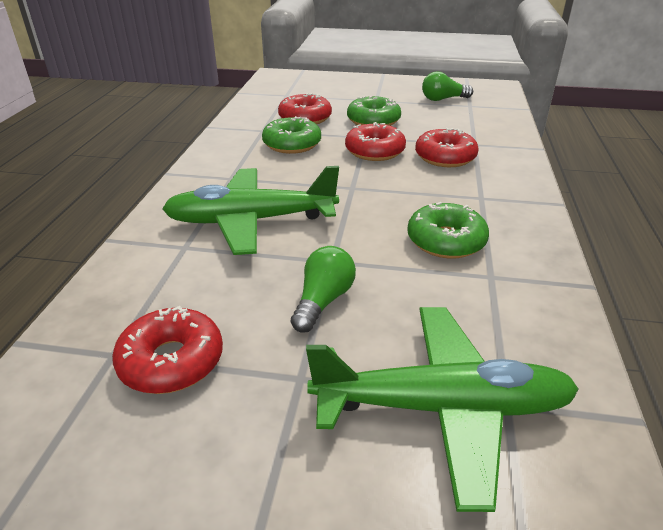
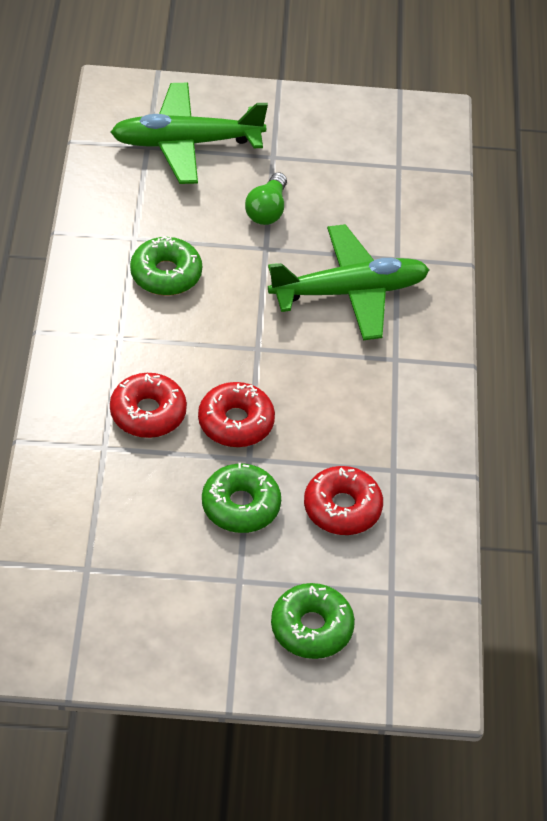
camera: 170 degrees right, 15 degrees up
(171, 361) = (358, 163): red donut -> none
(292, 144) = (344, 434): green donut -> green donut (311, 628)
(443, 99) = (128, 590): green light bulb -> none

